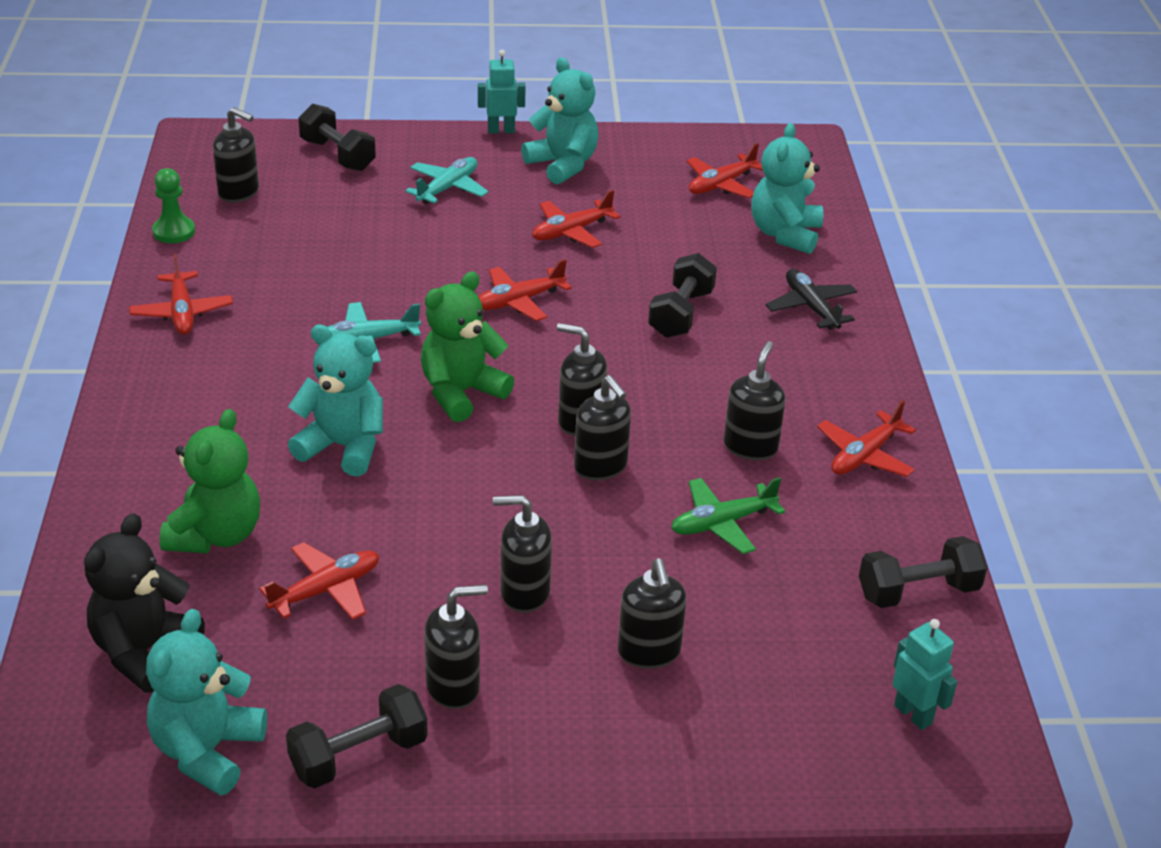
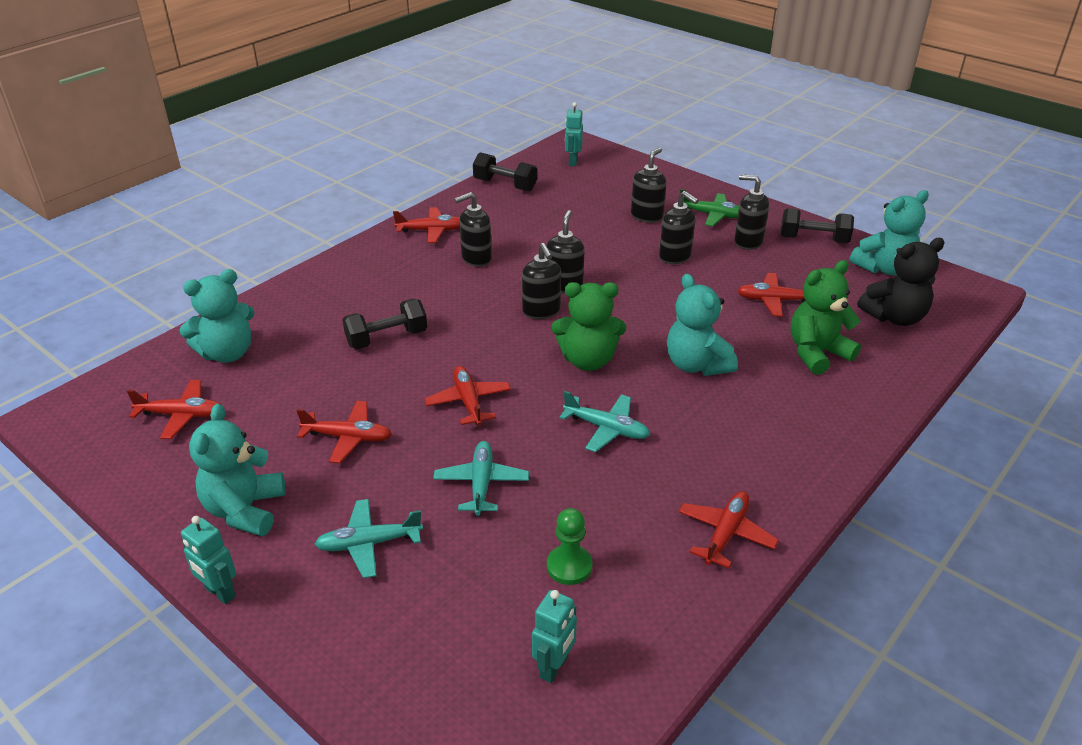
camera: 135 degrees left, 0 degrees up
(174, 232) = (664, 646): green pawn -> green pawn (569, 566)
(239, 192) = (554, 667): black soap dispenser -> turquoise robot
(338, 155) = (404, 663): black dumbbell -> none
(420, 254) = (481, 483): none -> turquoise plane
(518, 301) = (468, 402): red plane -> red plane turned 120 degrees counterclockwise
(722, 523) = (544, 239): green plane -> green plane (713, 215)
(811, 307) = (311, 303): black plane -> none

